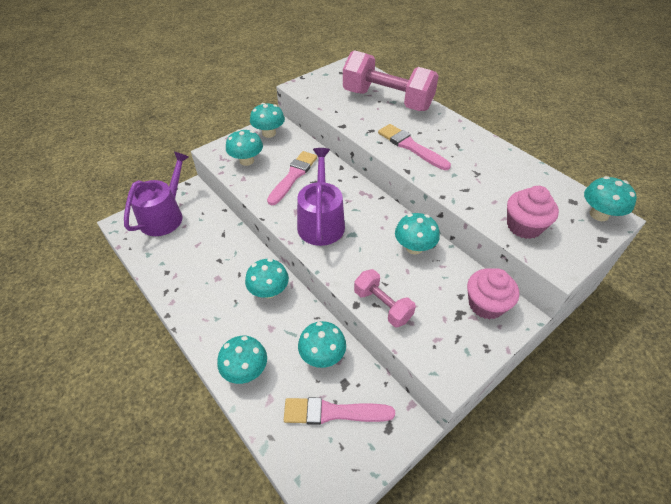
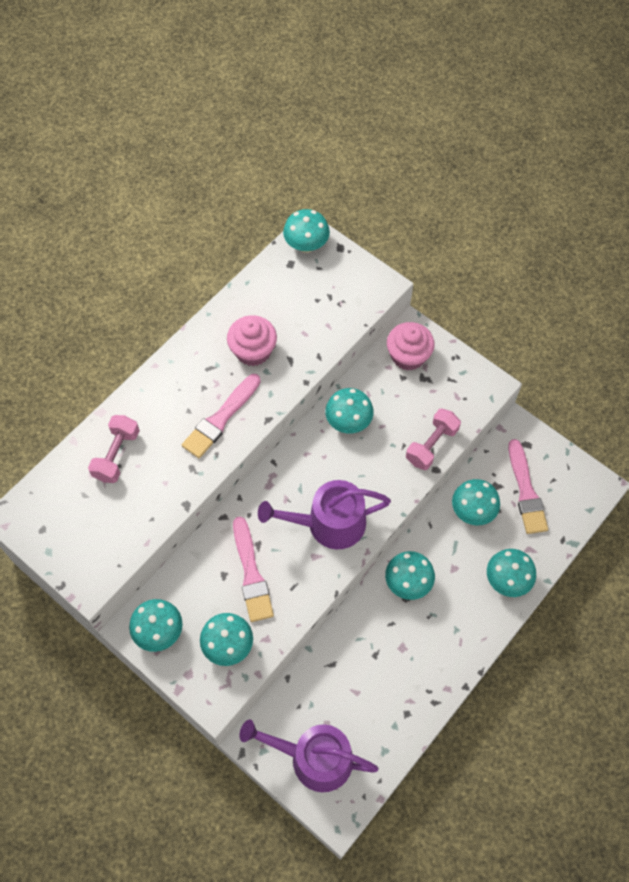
camera: 100 degrees left, 15 degrees up
(293, 176) = (251, 574): pink brush -> pink brush turned 120 degrees counterclockwise
(387, 100) = (116, 455): pink dumbbell -> pink dumbbell, size x0.52
(524, 226) = (337, 309): pink cupcake -> pink cupcake (253, 351)

